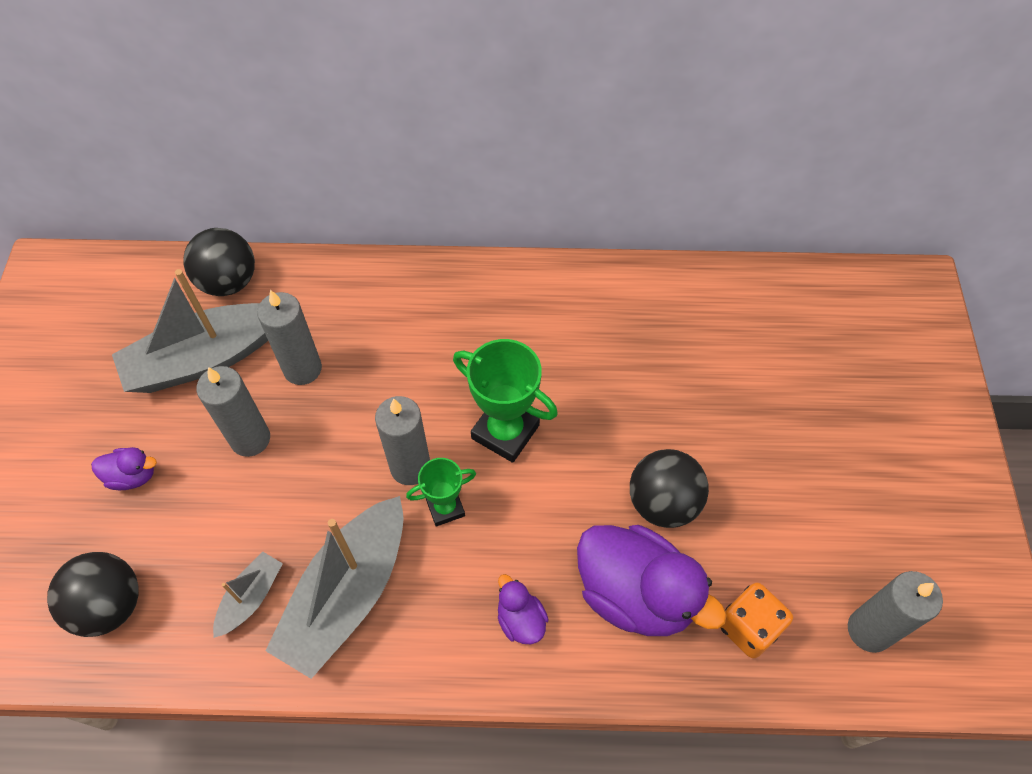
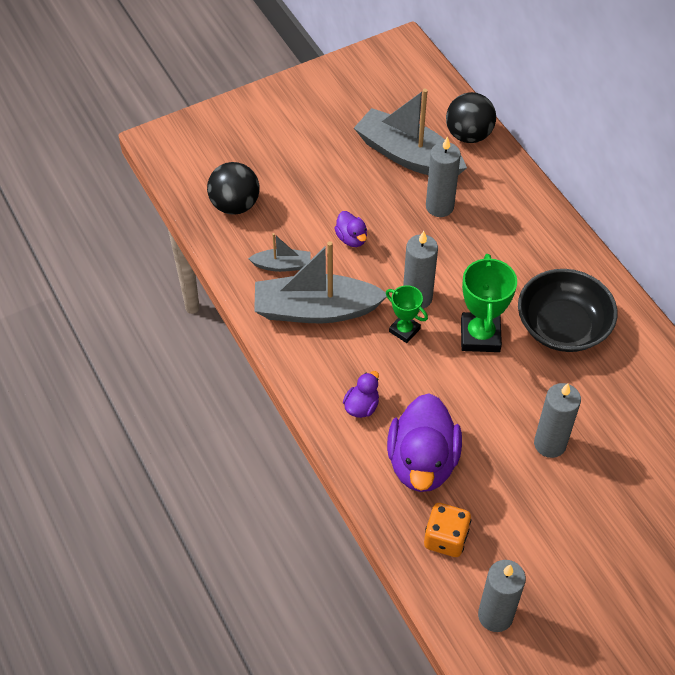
camera: 60 degrees right, 5 degrees down
(132, 476) = (311, 168): purple duck -> purple duck (351, 238)
(250, 439) = (374, 208): grey candle -> grey candle (550, 444)
(544, 344) = (562, 326): none -> black bowl
(663, 502) = (497, 450): black ball -> none

